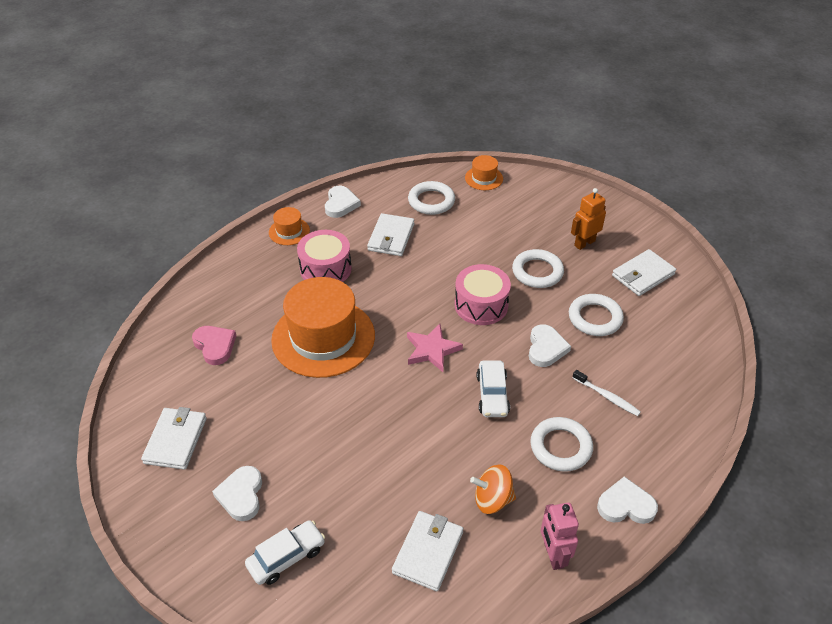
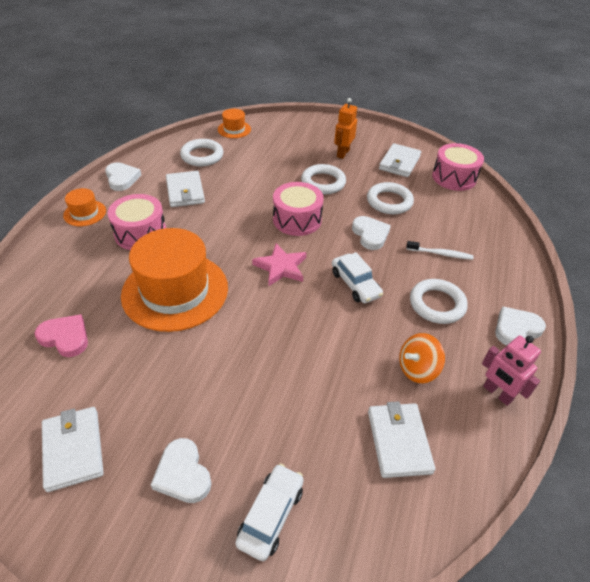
camera: 30 degrees left, 0 degrees up
(695, 314) = (454, 177): none -> pink drum

